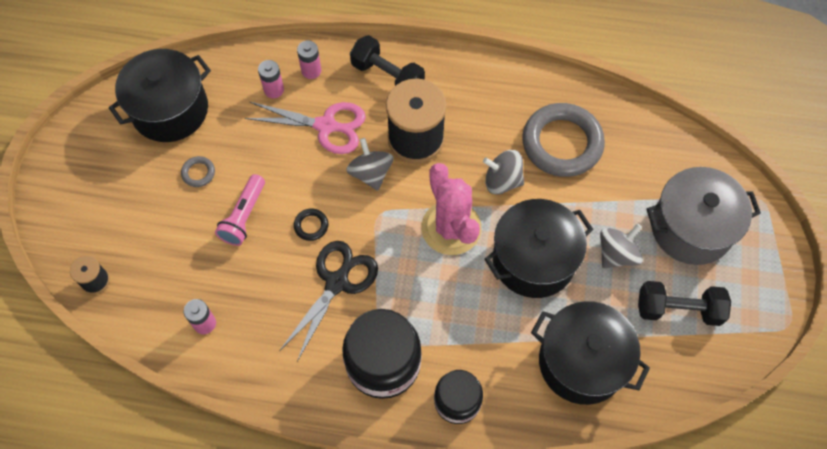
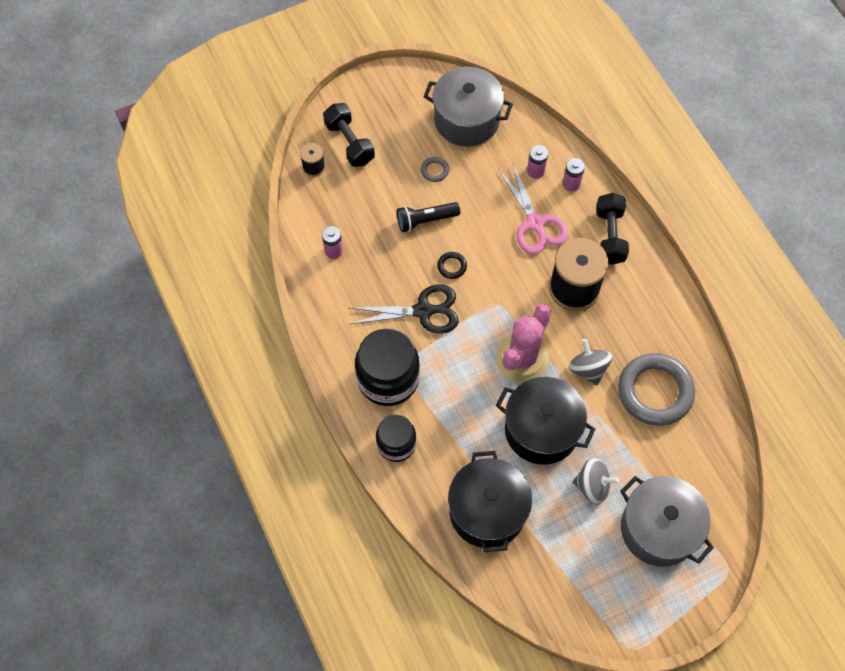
camera: 55 degrees right, 0 degrees up
(170, 110) = (466, 120): black pot -> grey pot
(243, 216) = (425, 220): pink flashlight -> black flashlight
(370, 173) = (522, 277): grey spinning top -> none
(678, 309) = (581, 557): black dumbbell -> black dumbbell (349, 143)

